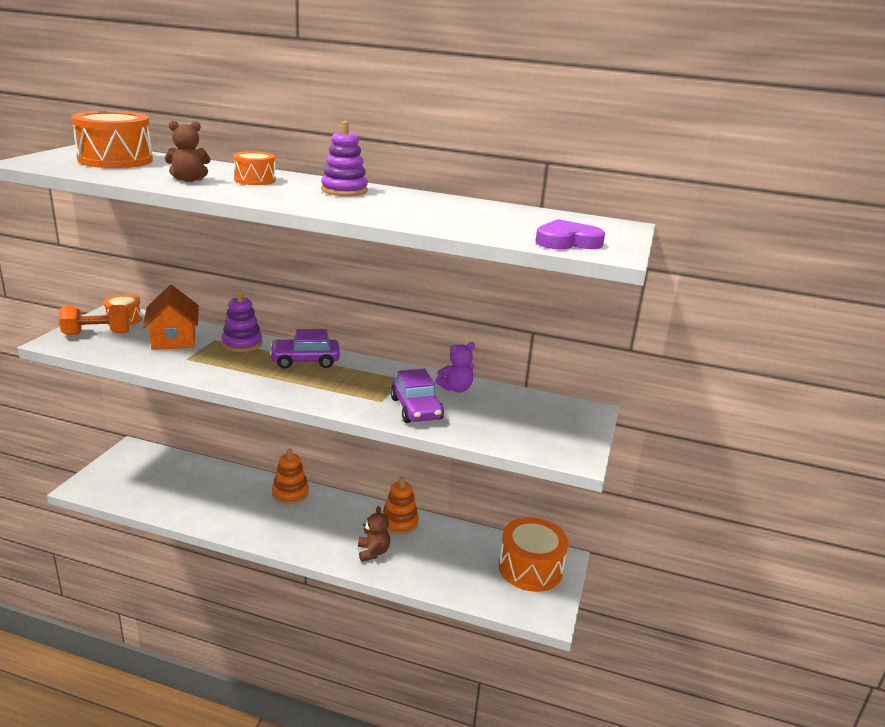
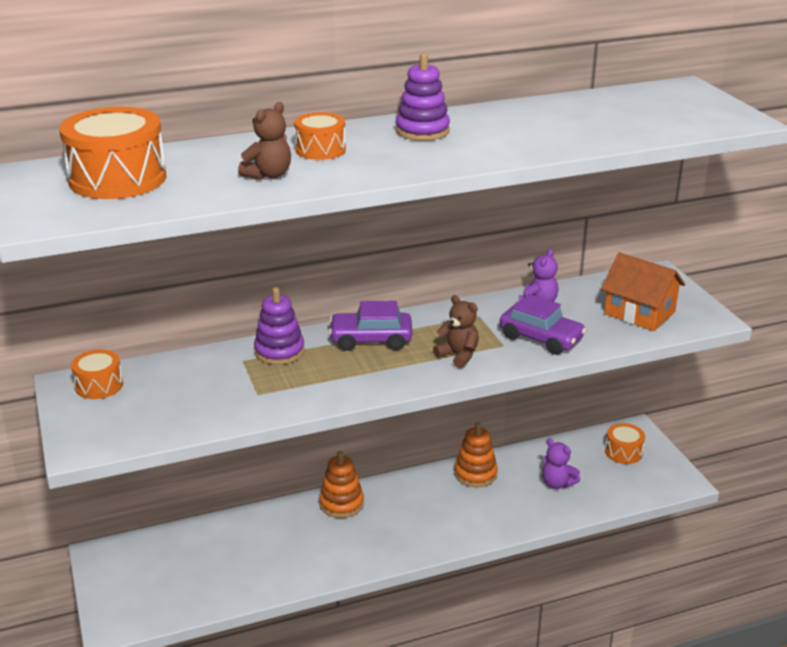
camera: 35 degrees left, 5 degrees up
(97, 333) = (106, 415): orange dumbbell -> none
(174, 339) = (201, 380): orange house -> orange house (639, 313)
(305, 361) = (371, 339): purple car -> purple car turned 45 degrees clockwise
(373, 552) = (491, 512): brown teddy bear -> brown teddy bear (458, 355)
(447, 561) = (557, 483): none -> purple teddy bear
(530, 568) = (623, 452): orange drum -> orange drum, size x0.55
(567, 242) = (697, 121): purple heart -> none

